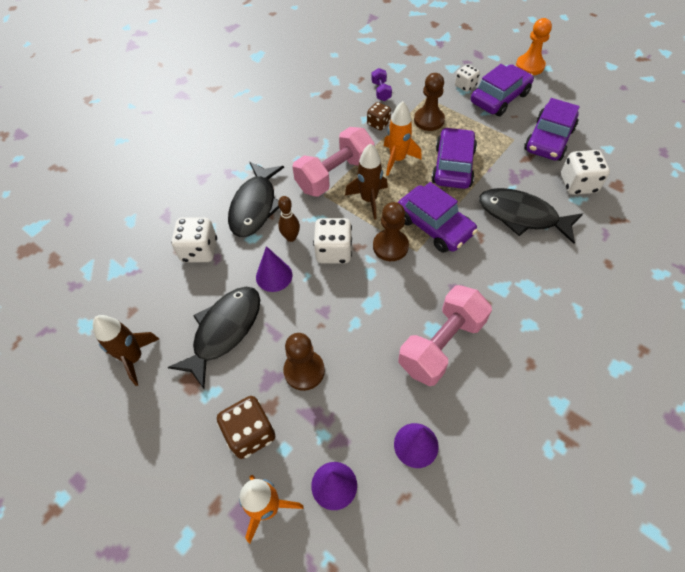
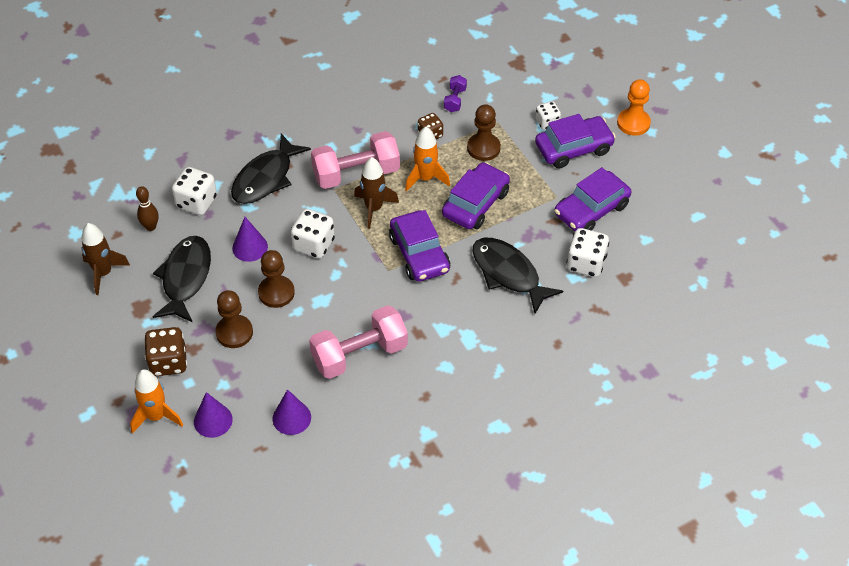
camera: 20 degrees right, 5 degrees down
(224, 331) = (185, 278): black fish -> black fish turned 45 degrees counterclockwise
(291, 237) = (283, 218): brown bowling pin -> brown bowling pin (150, 227)
(390, 246) = (367, 258): brown pawn -> brown pawn (276, 293)

